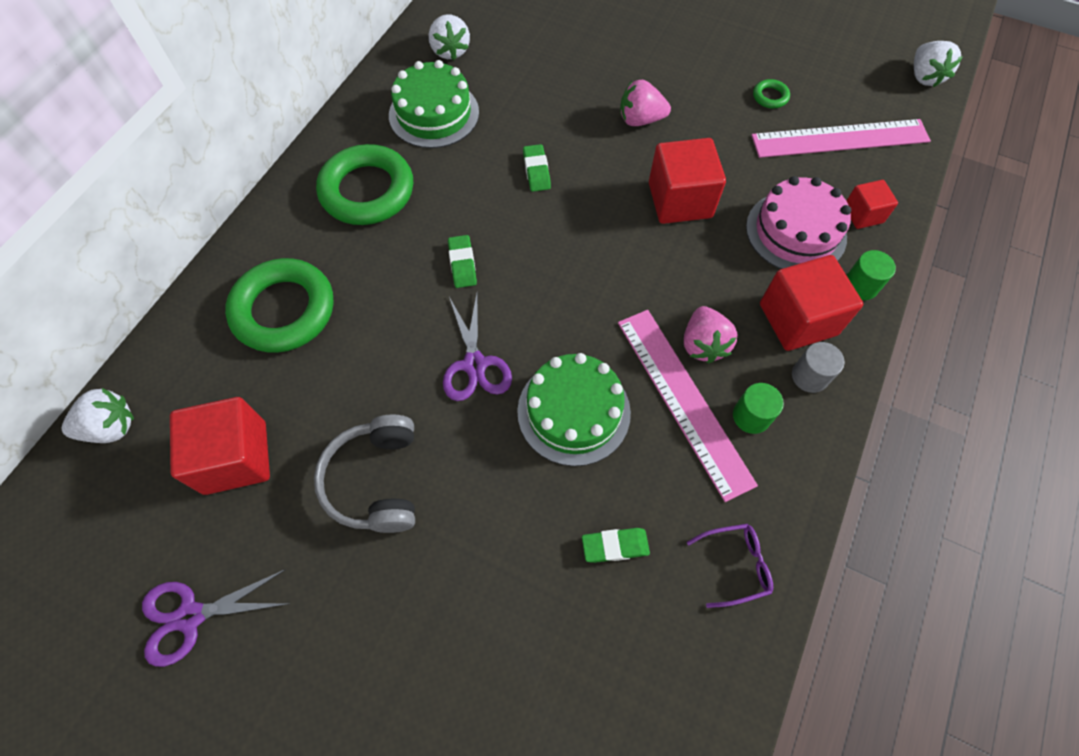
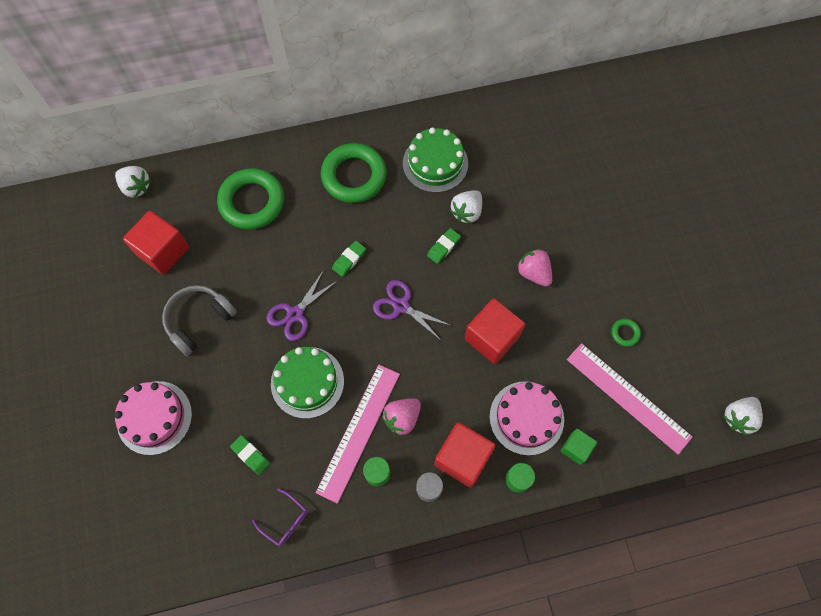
camera: 50 degrees right, 5 degrees up
(191, 616) = (83, 299): purple scissors -> purple scissors (401, 306)
(450, 51) = (489, 133): white strawberry -> white strawberry (467, 212)
(457, 637) = (154, 417): none -> pink cake
(863, 214) = (576, 448): red cube -> green cube

